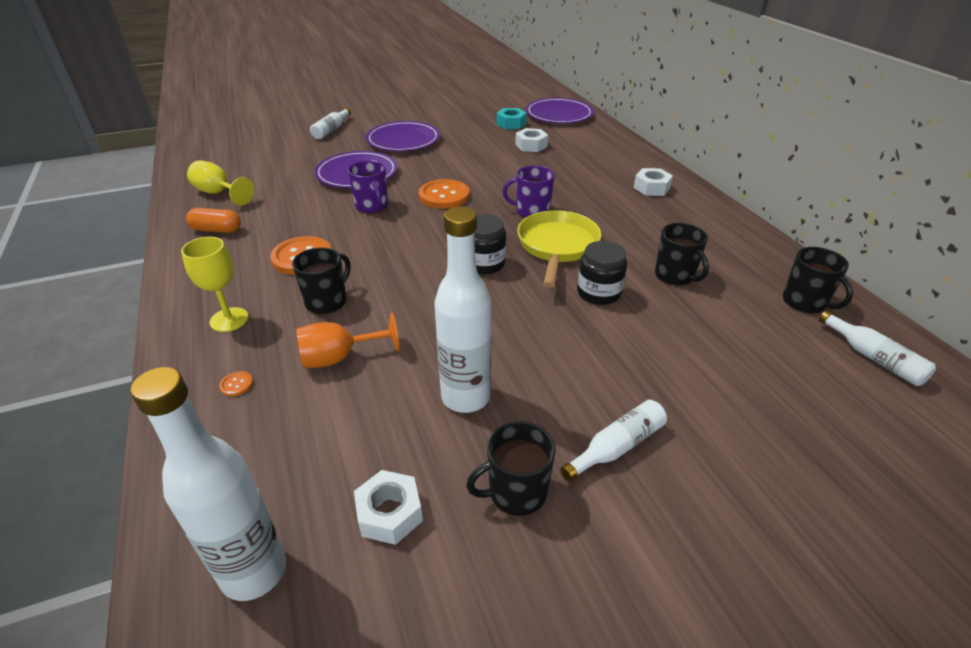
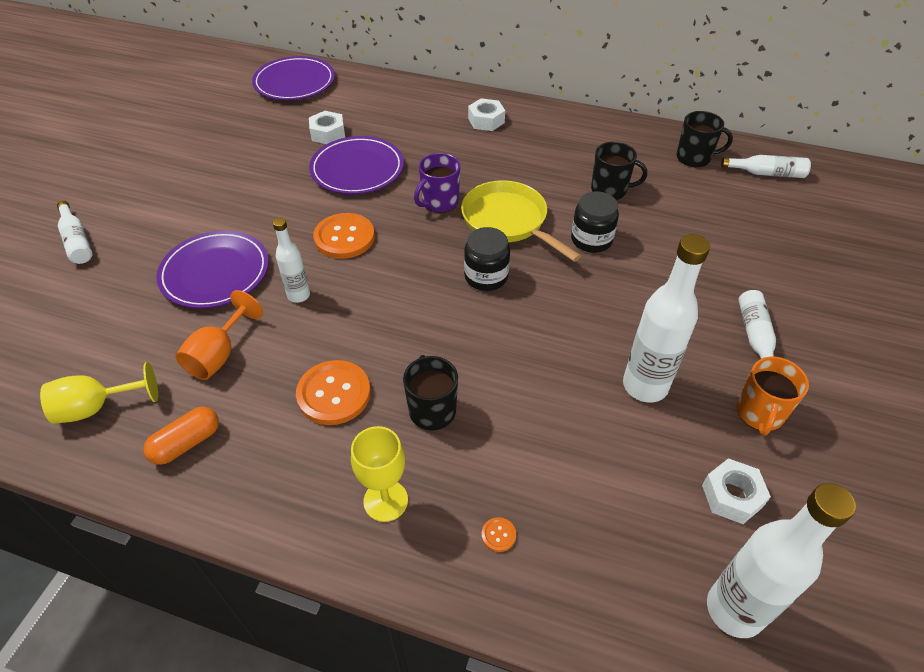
camera: 50 degrees left, 10 degrees up
(339, 357) = (526, 440): orange goblet -> orange goblet (219, 354)
(372, 206) = (298, 295): purple mug -> white bottle
(403, 140) = (190, 203): purple plate -> purple plate (357, 169)
(511, 124) = (267, 118): turquoise nut -> none
(516, 492) = (759, 413): black mug -> orange mug

